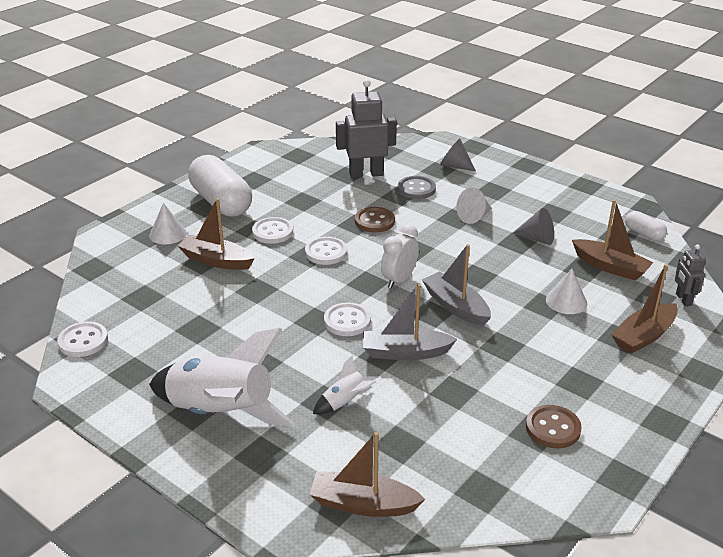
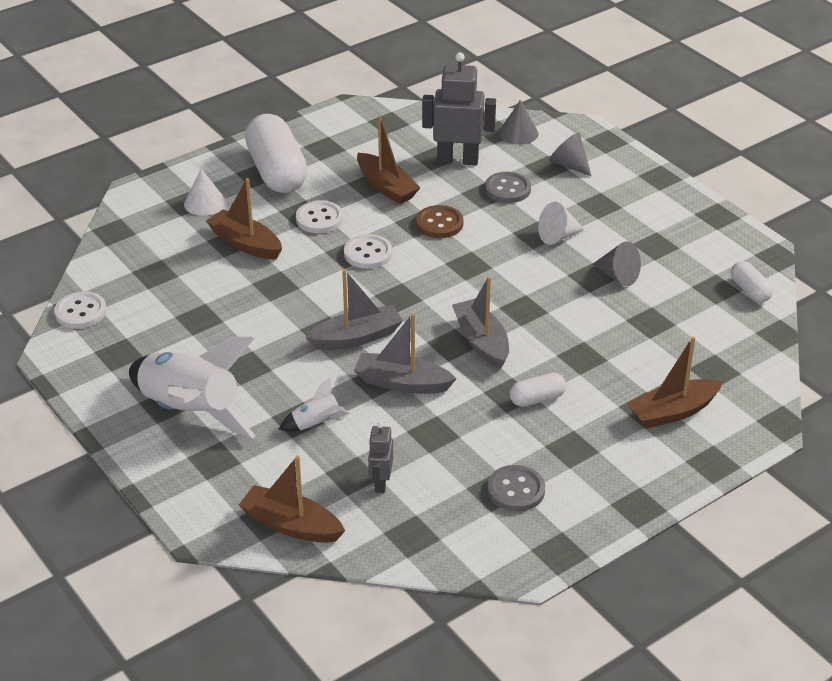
camera: 15 degrees right, 5 degrees up
(347, 321) = (356, 337): white button -> grey boat
(399, 280) = (434, 300): white clock -> none
(404, 149) = (518, 133): none -> grey cone
(527, 345) = (537, 399): none -> white capsule
(553, 428) = (516, 490): brown button -> grey button
(566, 301) = (608, 357): white cone -> none
(610, 267) = (684, 325): brown boat -> brown boat (386, 187)
(683, 299) = (745, 378): grey robot -> grey robot (381, 483)

